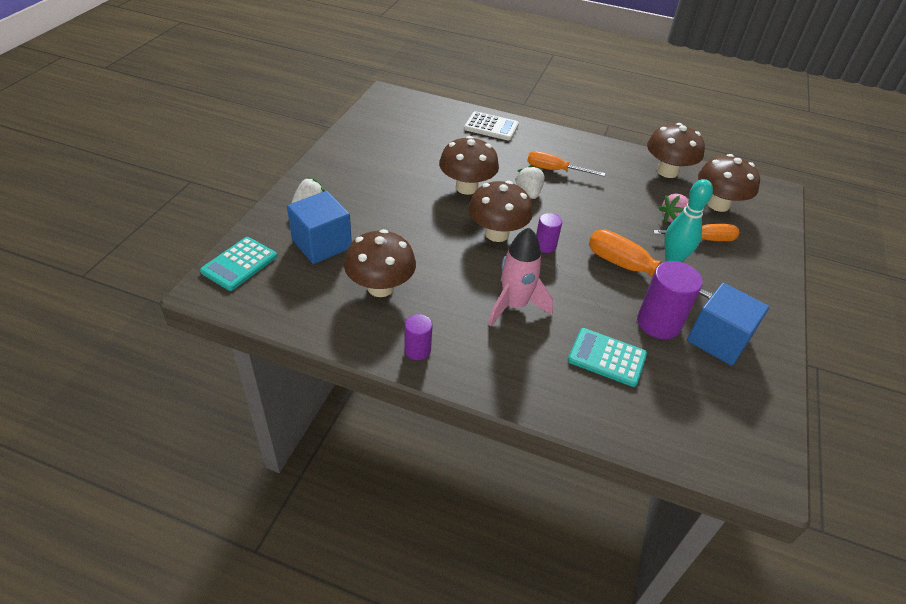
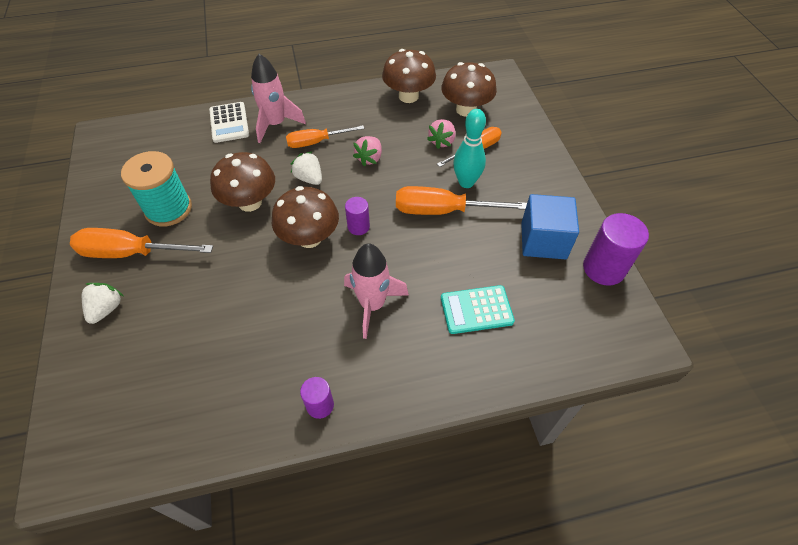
camera: 30 degrees left, 10 degrees up
(239, 264) = (75, 423): turquoise calculator -> none
(322, 244) = (149, 346): blue cube -> none
(353, 179) = (131, 253): none -> orange screwdriver
(380, 287) = (241, 360): brown mushroom -> none
(401, 164) = (168, 209): none -> turquoise spool
(491, 127) = (229, 123): white calculator -> white calculator turned 90 degrees clockwise
(529, 143) = (276, 124): none -> pink rocket
(593, 202) = (369, 158): none -> pink strawberry
(658, 323) = (493, 251): purple cylinder -> purple cylinder (603, 268)

